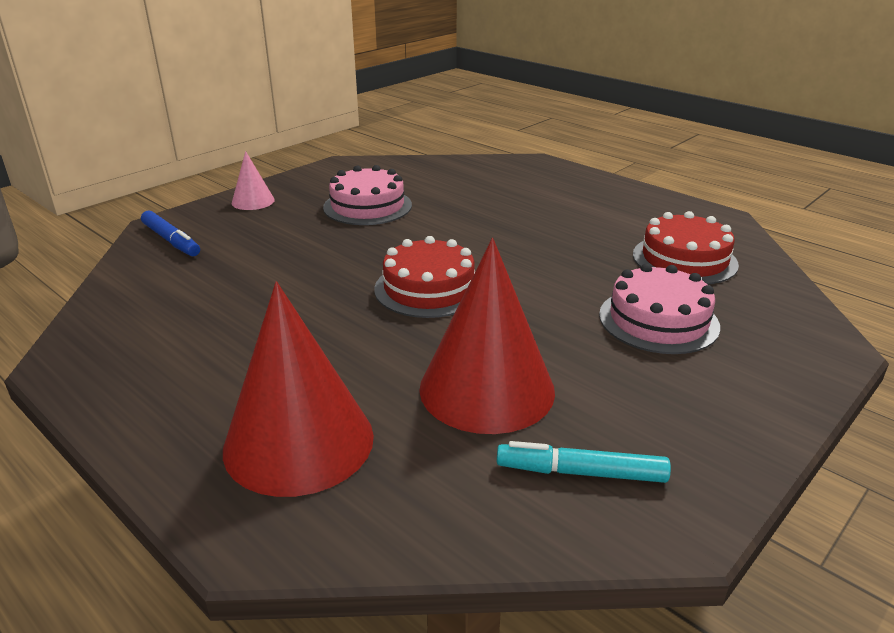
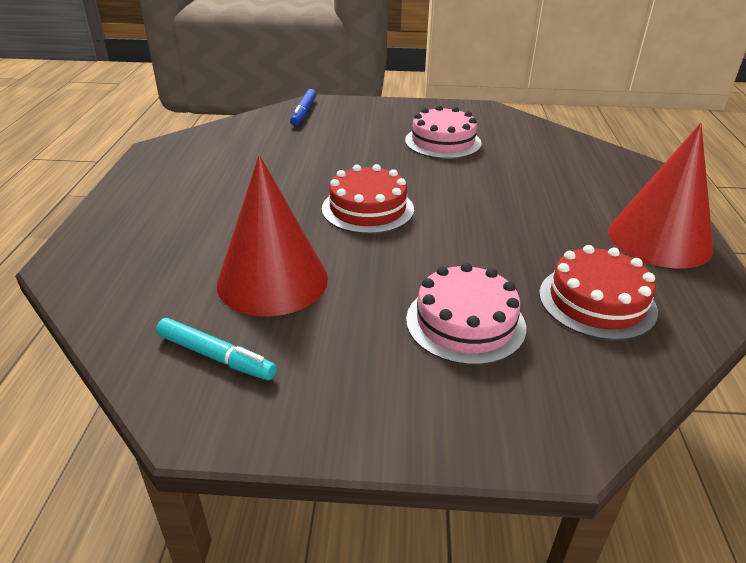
camera: 50 degrees right, 5 degrees up
(253, 201) = (385, 109): pink cone -> none
(299, 442) = (153, 241): red cone -> red cone (659, 239)
(581, 472) = (216, 356): turquoise marker -> turquoise marker turned 150 degrees clockwise

